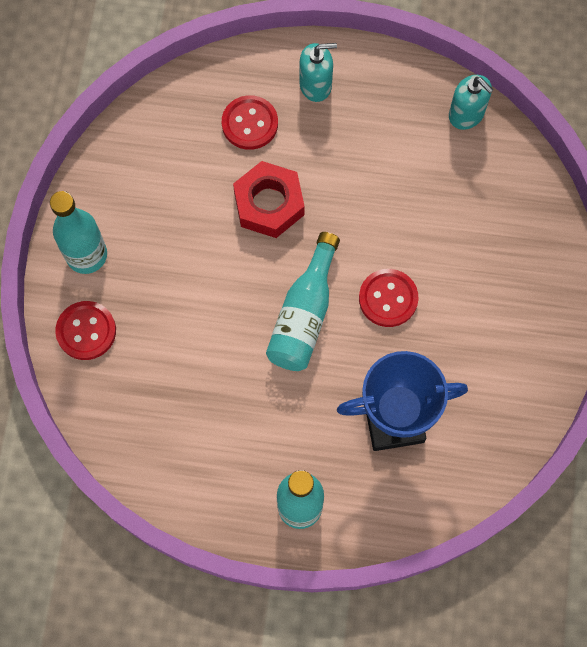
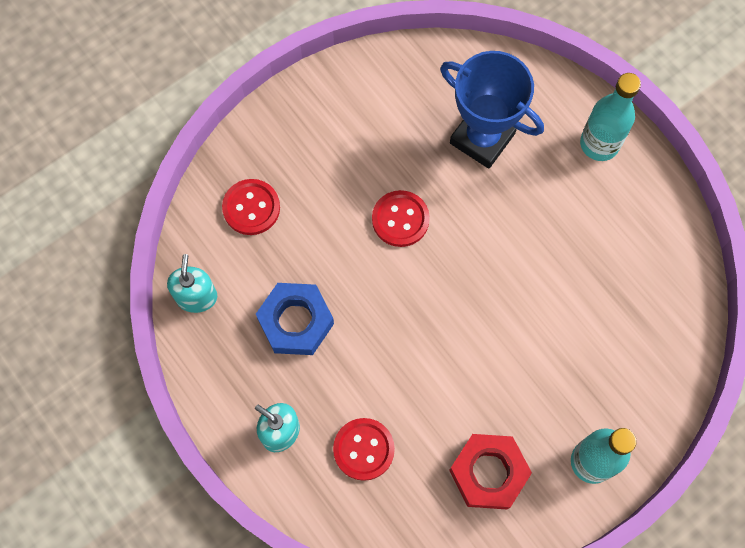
camera: 135 degrees left, 0 degrees up
(86, 331) = (643, 400): red button -> red button (251, 208)
(269, 204) = (414, 369): red nut -> red nut (488, 473)
(304, 314) = (471, 263): turquoise bottle -> none
(382, 160) = (296, 322): none -> blue nut

